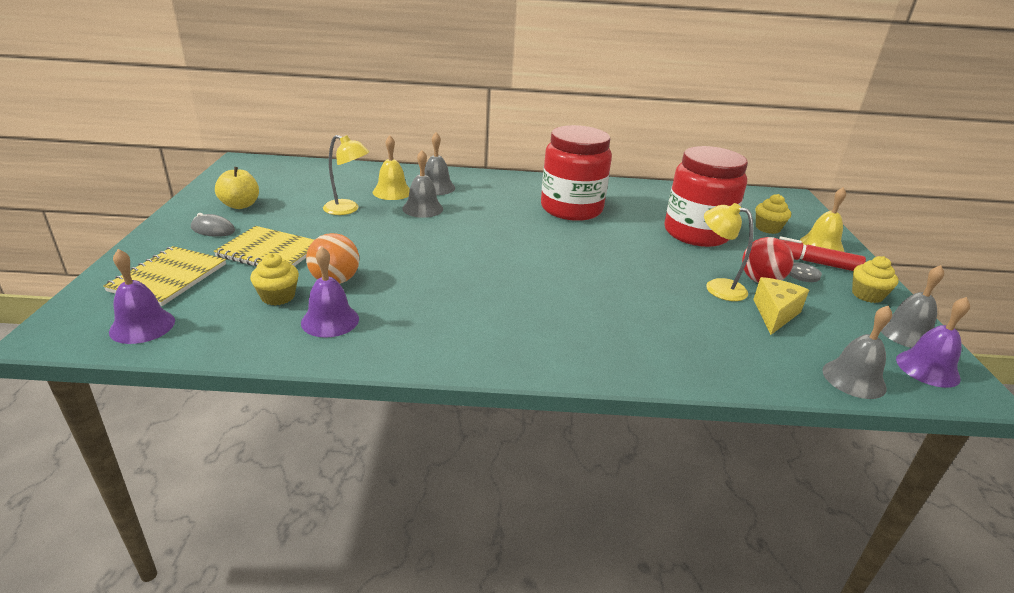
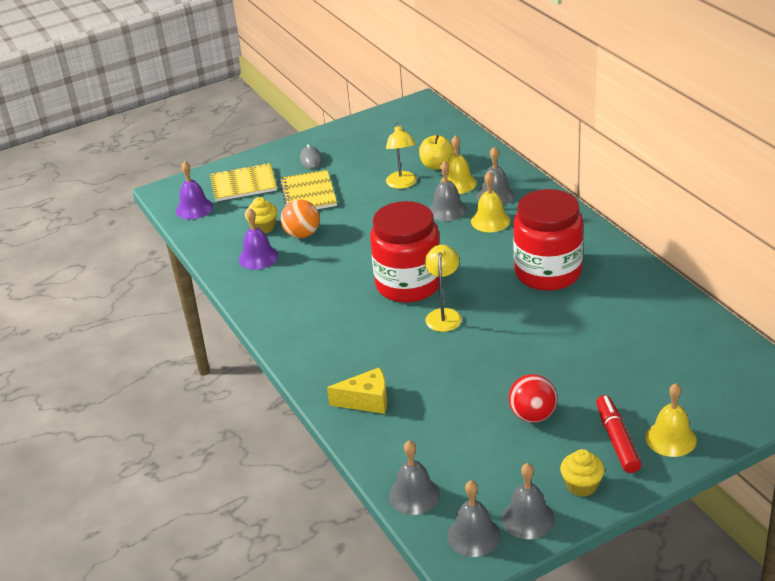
camera: 65 degrees right, 5 degrees up
(240, 205) = (354, 147): yellow apple -> yellow apple (437, 165)
(468, 201) = (490, 221): none -> yellow bell
(696, 233) = (590, 355): red jar -> red jar (408, 284)
(717, 287) = (490, 394): yellow lamp -> yellow lamp (444, 315)
(767, 228) = (667, 395): yellow cupcake -> none
(775, 314) = (477, 436): yellow cheese -> yellow cheese (366, 401)
(803, 273) = (580, 438): grey button -> none
(927, 368) = (473, 536): purple bell -> grey bell

